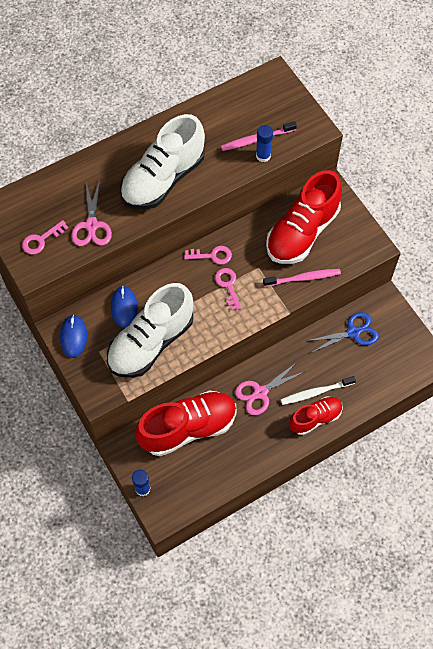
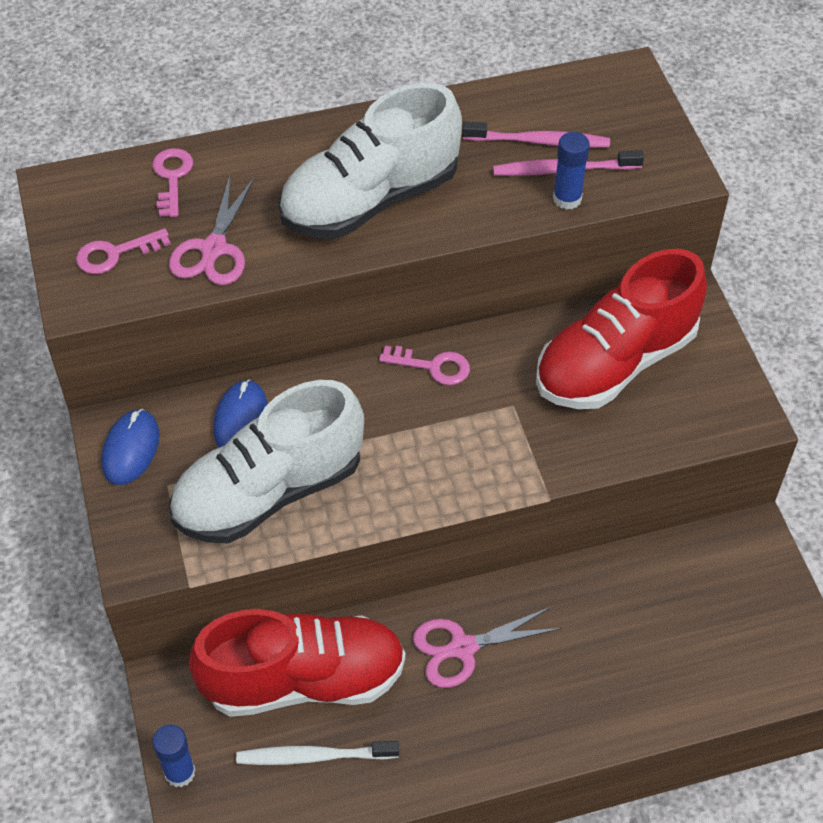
camera: 15 degrees right, 10 degrees down
(228, 285) = (446, 424): pink key -> pink key (172, 177)
(304, 278) = (595, 443): pink toothbrush -> pink toothbrush (540, 141)
(315, 392) = (570, 674): white toothbrush -> white toothbrush (313, 756)
(315, 418) = (557, 723): red shoe -> none
(353, 332) = (676, 579): blue scissors -> none

